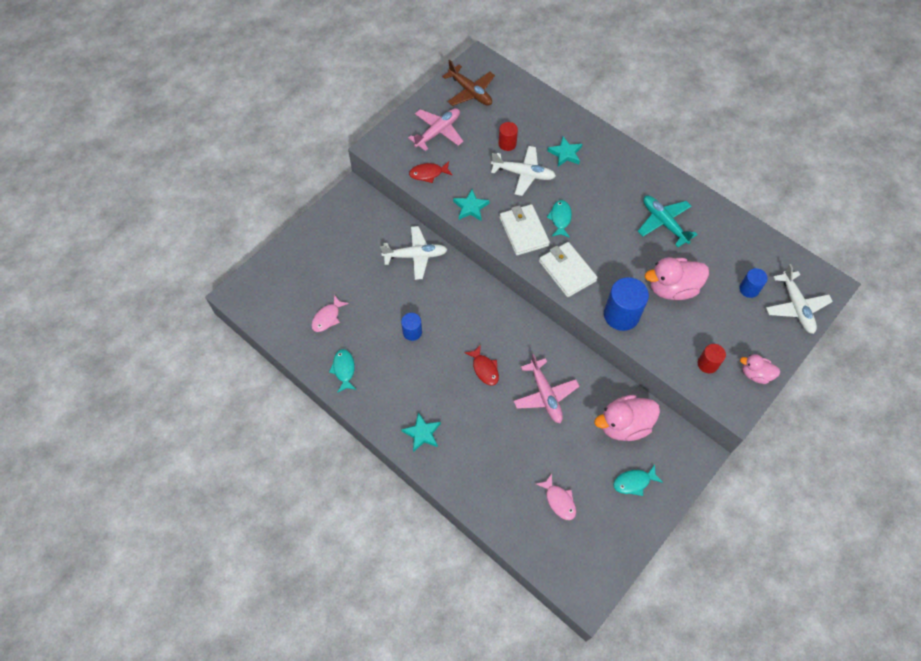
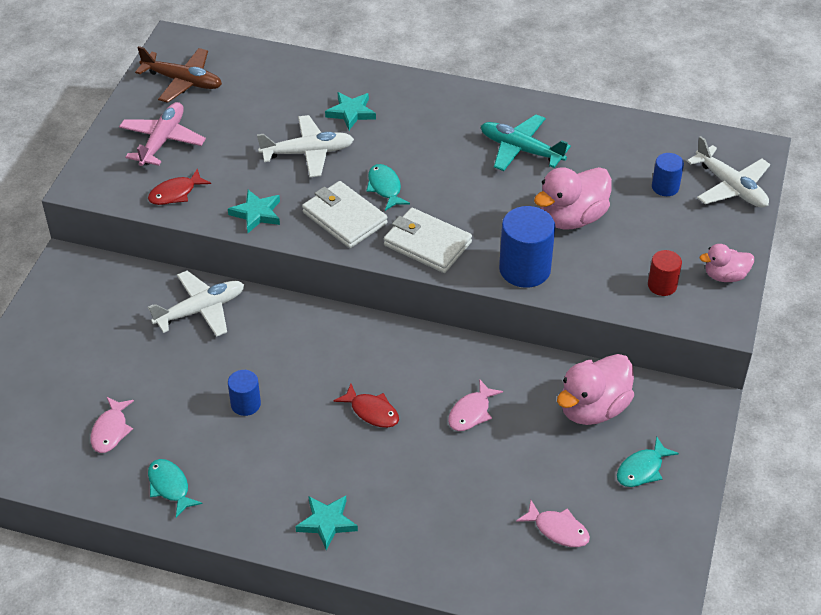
camera: 25 degrees left, 15 degrees down
(507, 144) = (266, 125): red cylinder -> none
(545, 395) = (471, 412): pink plane -> pink fish

